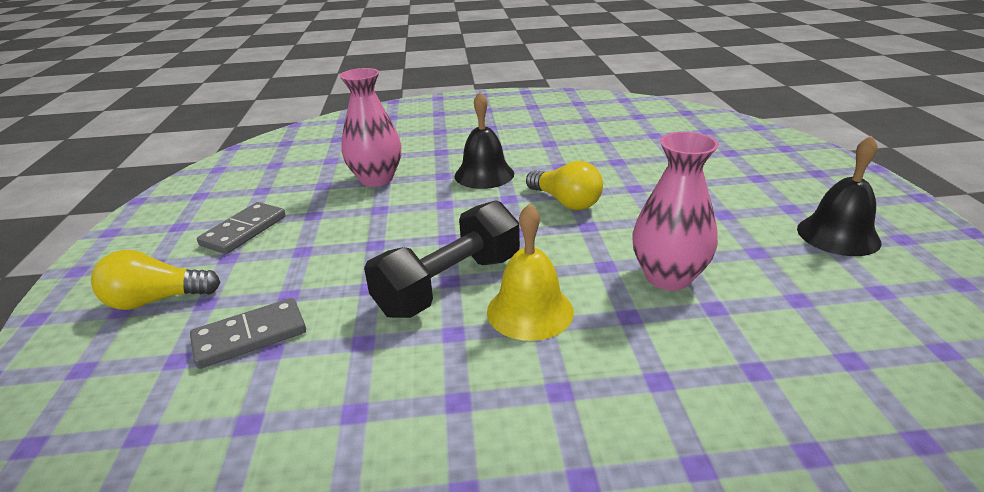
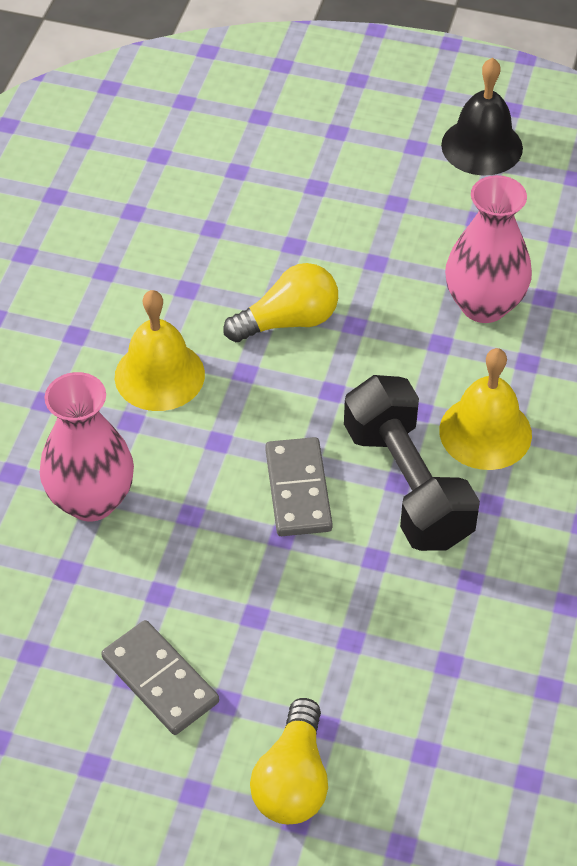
camera: 70 degrees left, 20 degrees up
(250, 336) = (415, 681): grey domino -> grey domino (298, 490)
(484, 174) = (159, 375): black bell -> yellow bell

